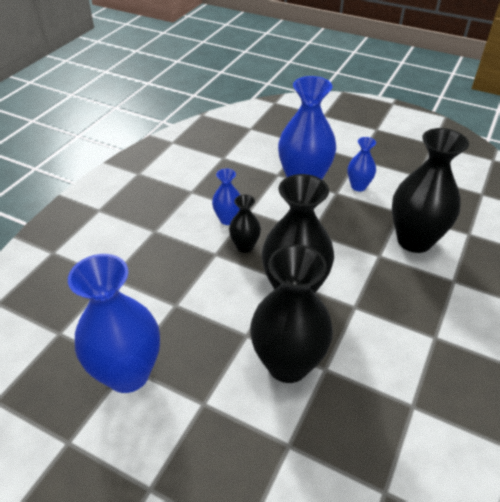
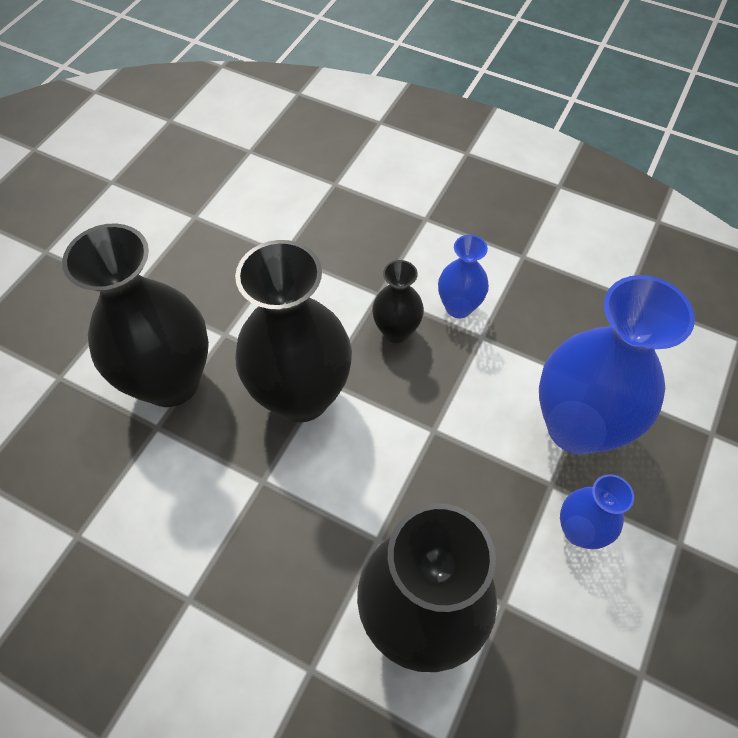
camera: 90 degrees right, 15 degrees up
(128, 374) = (184, 218): blue vase -> none

